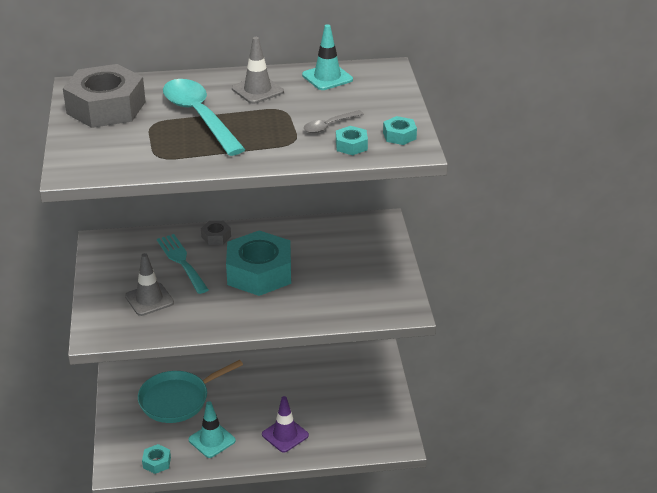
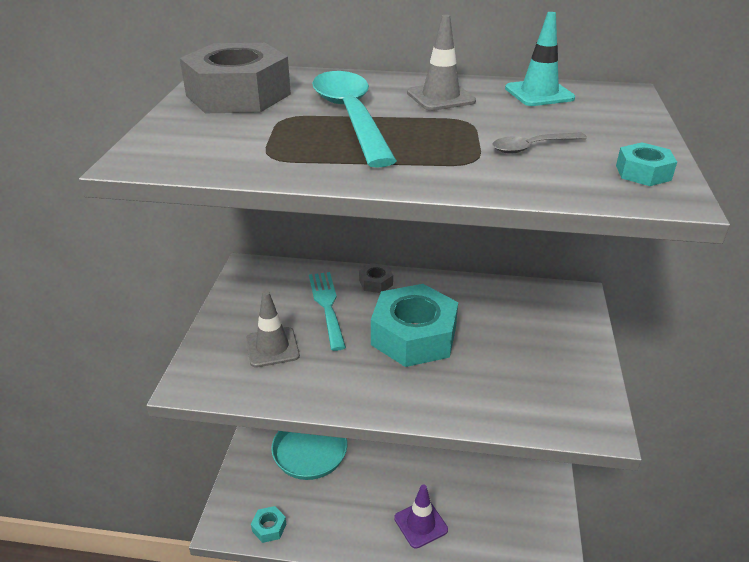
camera: 15 degrees right, 0 degrees up
(212, 440) = (337, 512): turquoise traffic cone -> none
(351, 145) = (563, 177): turquoise nut -> none

